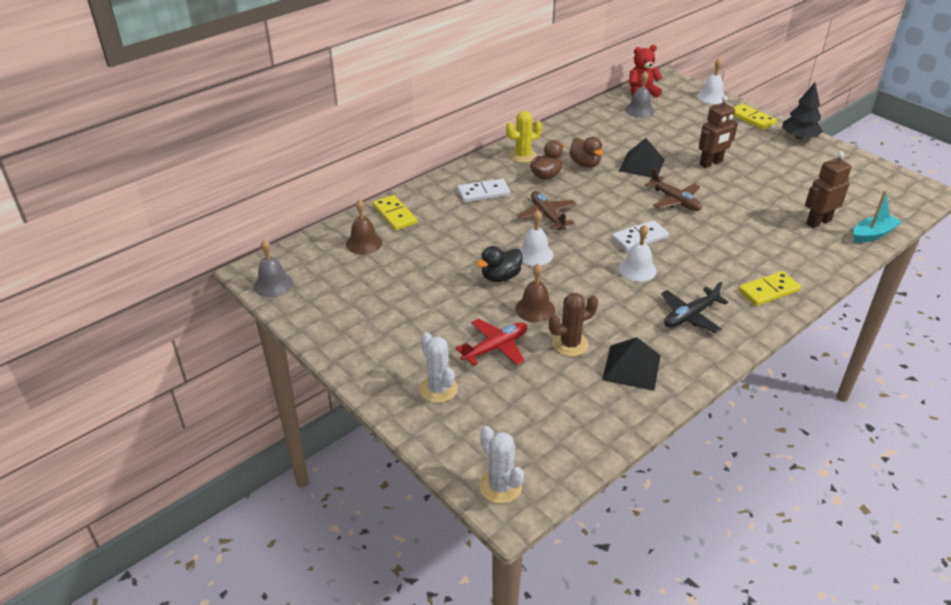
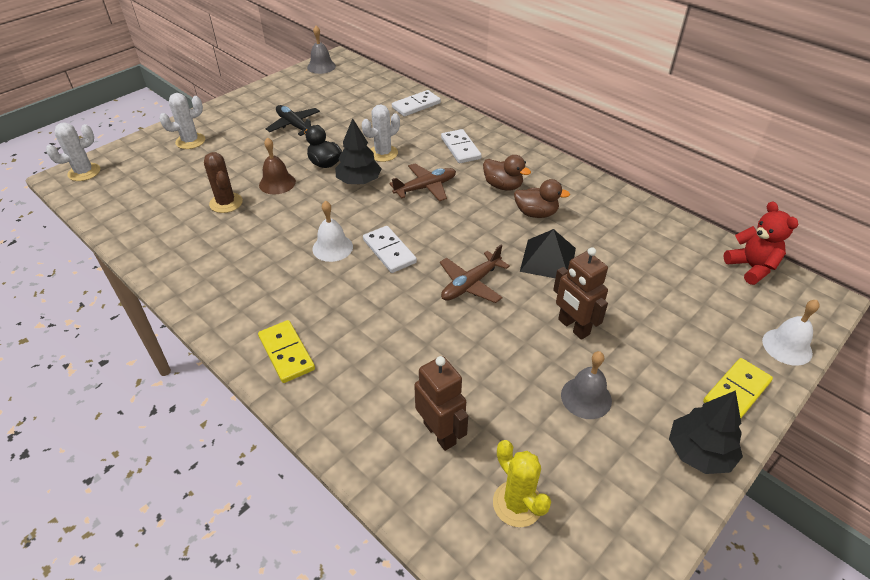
camera: 85 degrees right, 5 degrees up
(364, 243) = (373, 95): brown bell -> none
(394, 215) = (416, 105): yellow domino -> white domino
(486, 238) = (383, 153): none -> white cactus
(496, 347) = (230, 164): red plane -> none
(522, 156) = (540, 169): yellow cactus -> yellow cactus (517, 503)
(534, 254) = (359, 181): white bell -> black tree
(585, 164) = (536, 213): brown duck -> brown duck turned 135 degrees counterclockwise
(631, 367) = (187, 238): black pyramid -> none
(639, 110) = (696, 263): grey bell -> grey bell (586, 397)
(690, 316) = (251, 282): black plane -> black plane (294, 125)
(872, 234) = (413, 502): turquoise boat -> none

